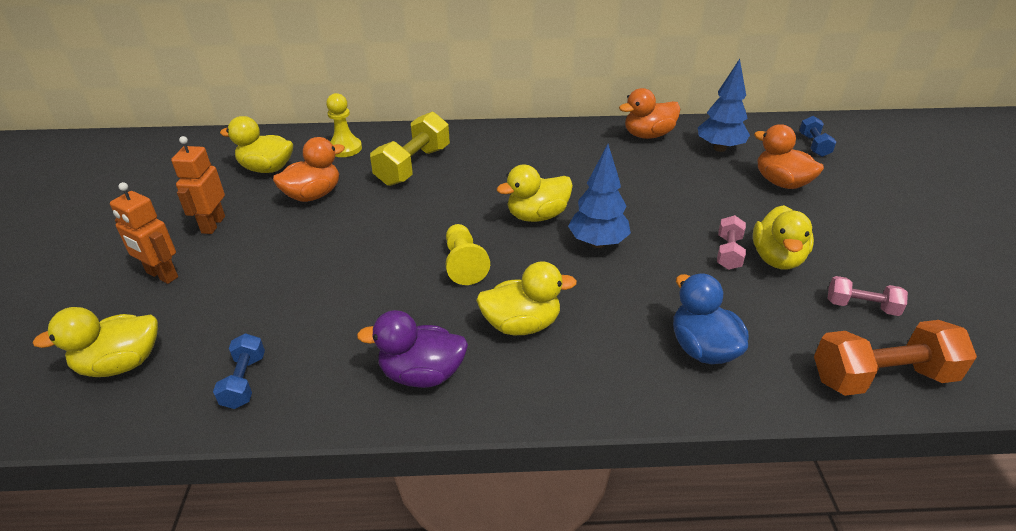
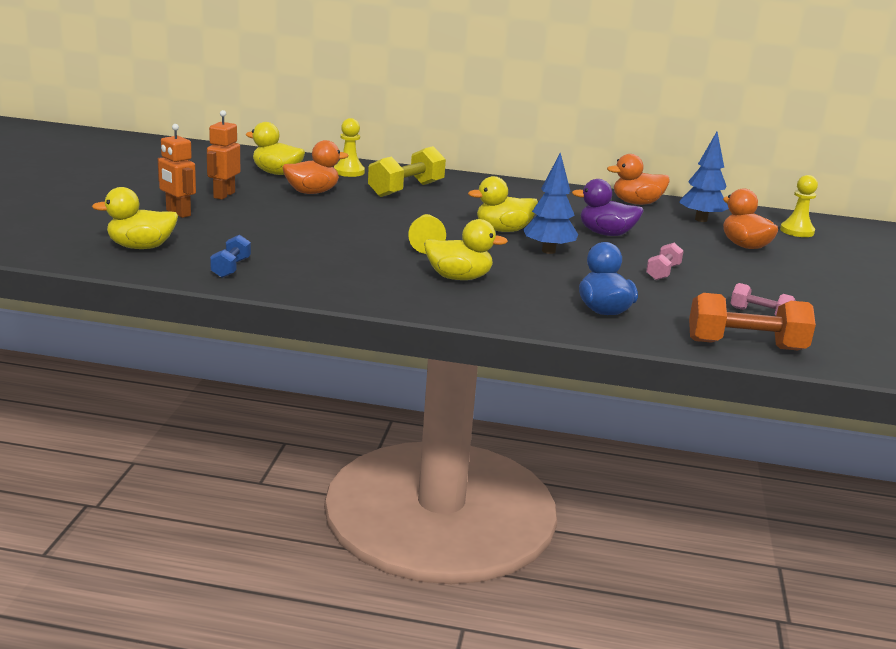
camera: 10 degrees right, 15 degrees down
(422, 374) = (367, 286): purple duck -> purple duck (606, 234)
(777, 258) = (705, 281): yellow duck -> none
(814, 145) = (797, 231): blue dumbbell -> yellow pawn

